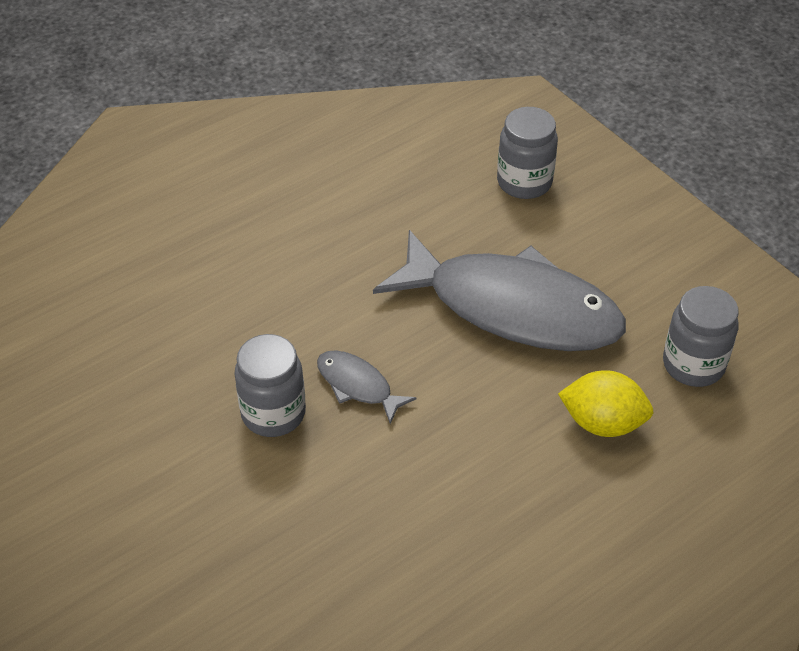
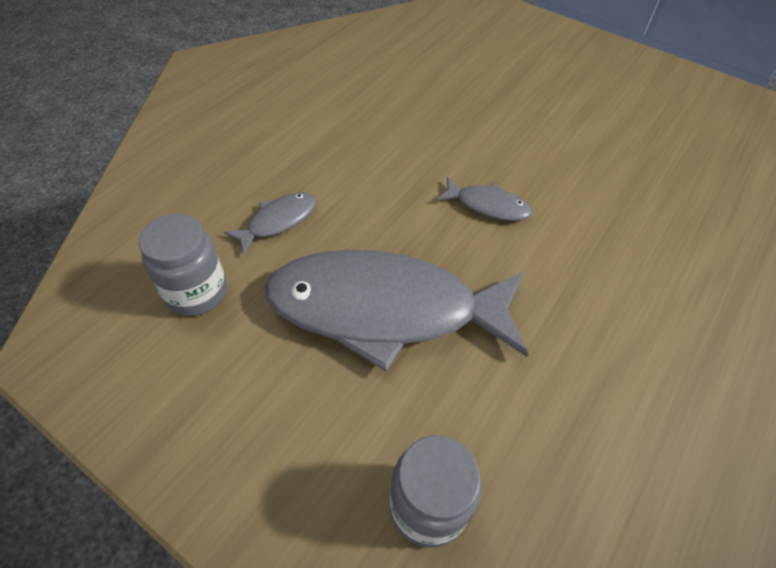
camera: 160 degrees right, 5 degrees up
(273, 413) = (537, 172): grey jar -> none
(602, 423) = (278, 221): yellow lemon -> grey fish

